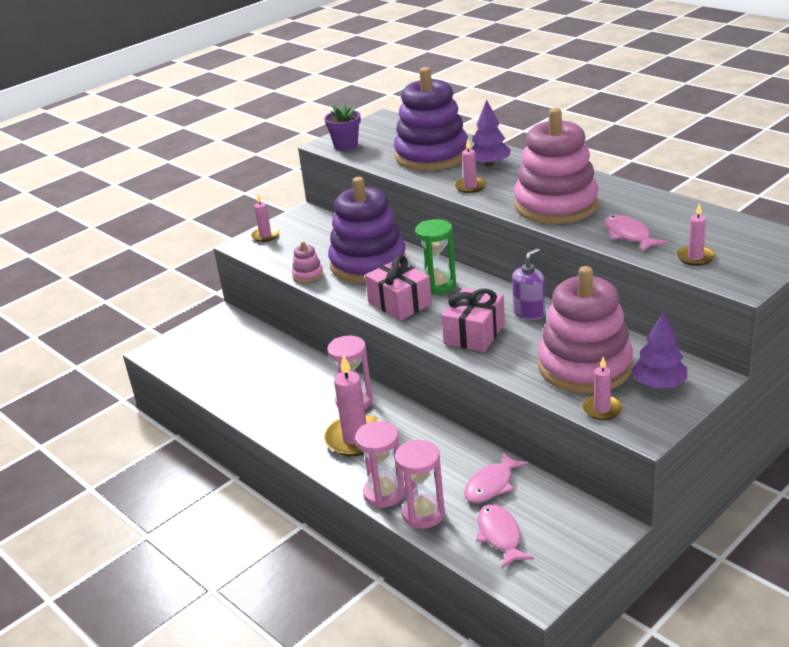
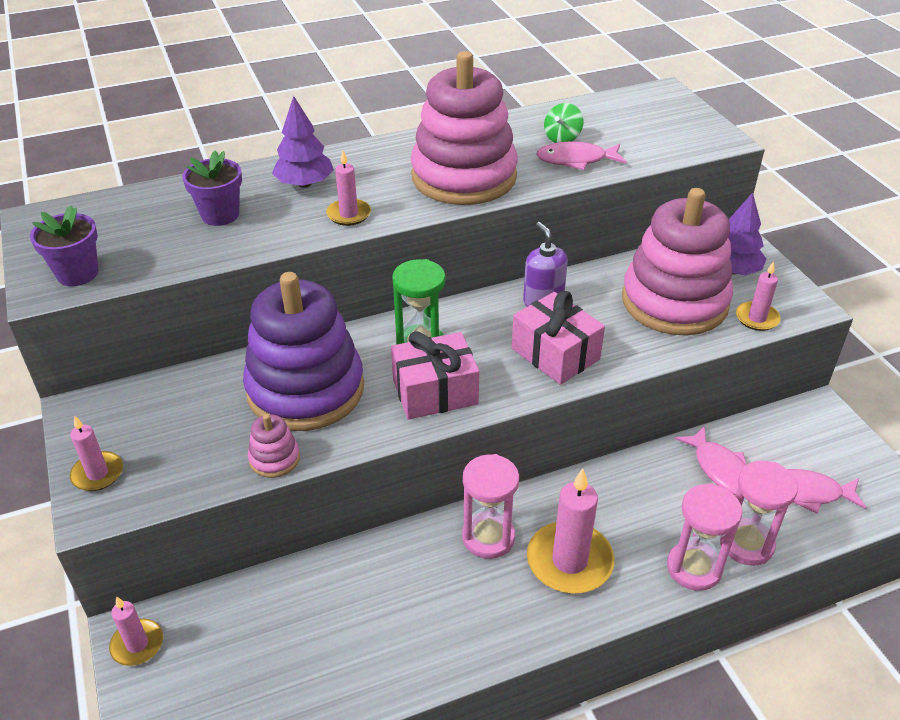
camera: 70 degrees left, 10 degrees up
(432, 155) = (220, 215): purple stacking toy -> purple flower pot
(655, 222) = (562, 138): none -> green spinning top
(695, 257) = (653, 143): pink candle -> pink candle (137, 644)

